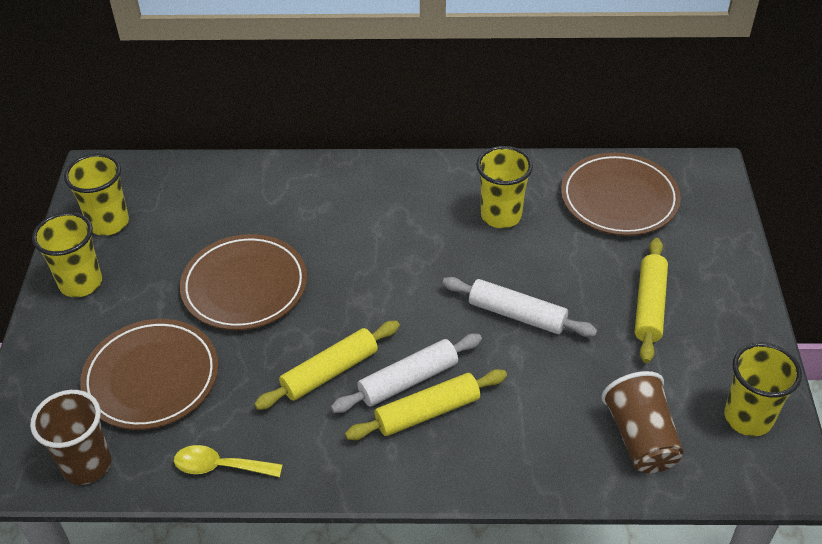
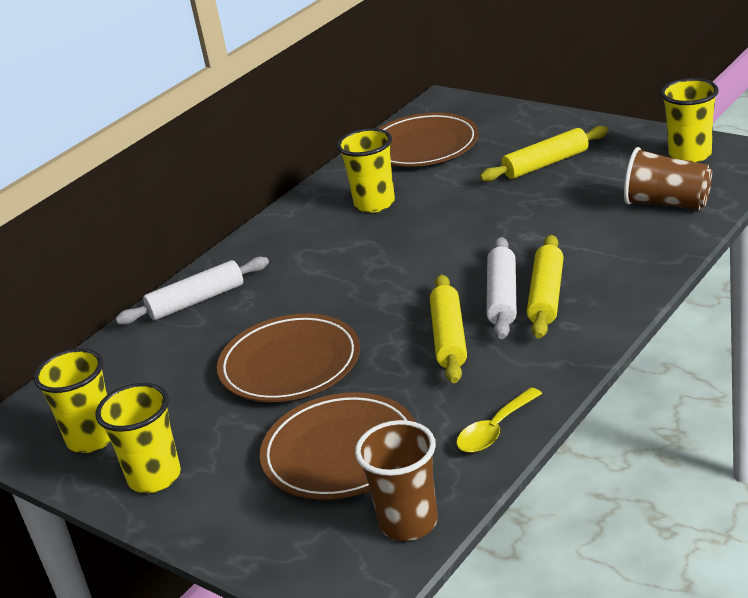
camera: 50 degrees left, 15 degrees down
(517, 314) = (490, 224): white rolling pin -> white rolling pin (196, 301)
(649, 306) = (546, 164): yellow rolling pin -> yellow rolling pin turned 75 degrees counterclockwise

